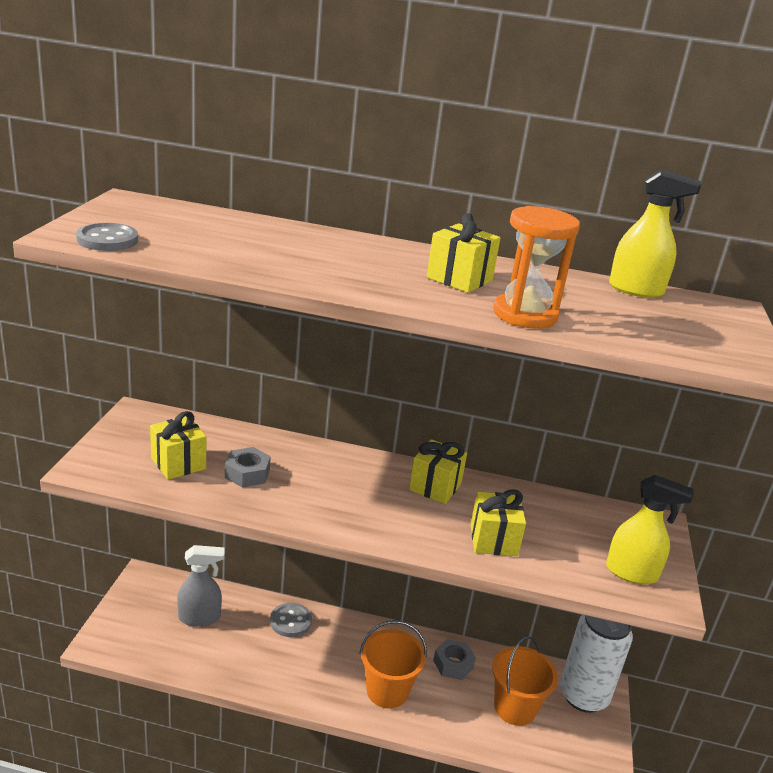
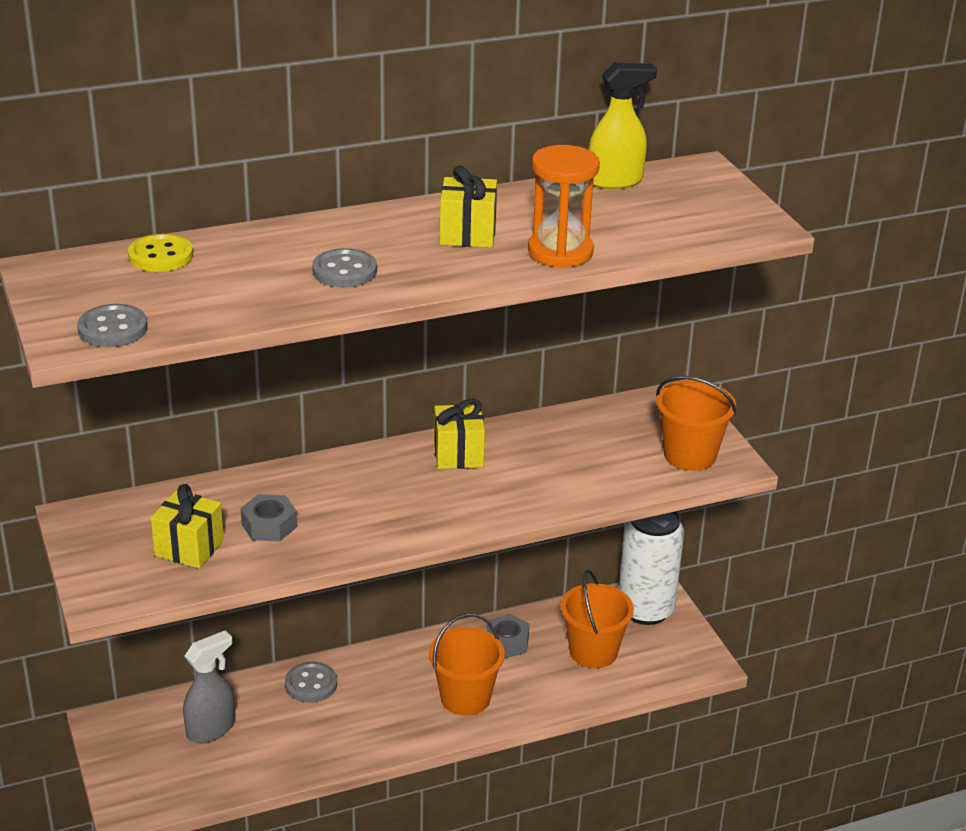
camera: 30 degrees left, 5 degrees up
(213, 218) = (161, 256): none -> yellow button
(326, 267) = (344, 271): none -> grey button
(493, 540) = (555, 481): yellow gift -> none
(632, 573) = (690, 455): yellow spray bottle -> orange bucket

